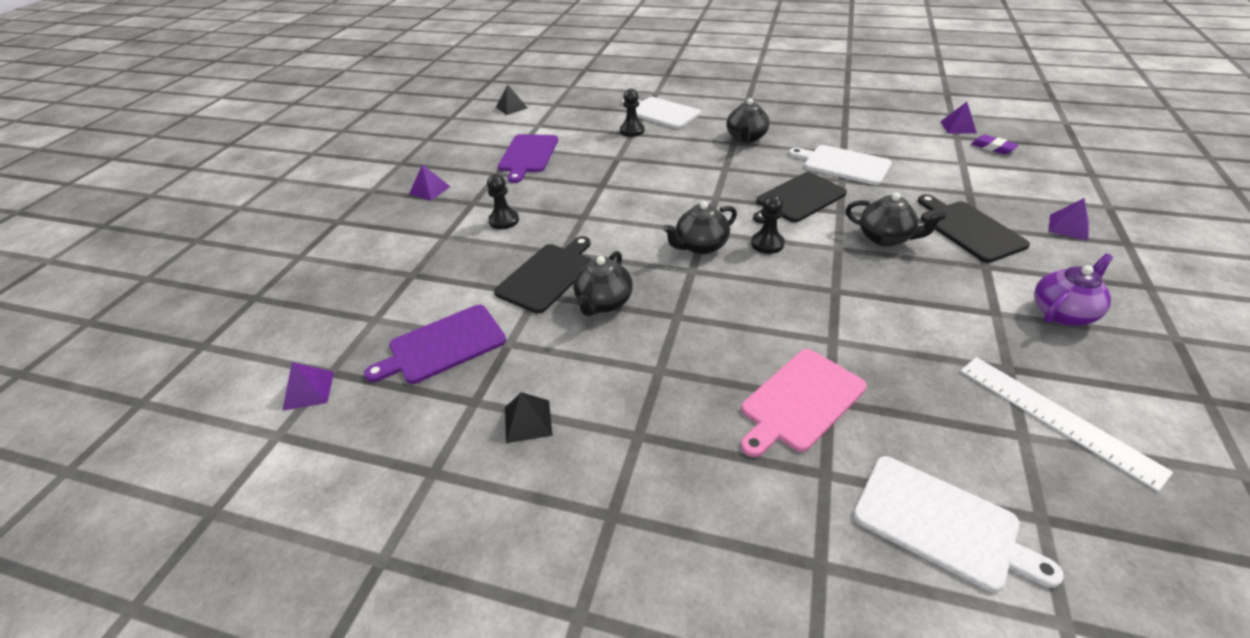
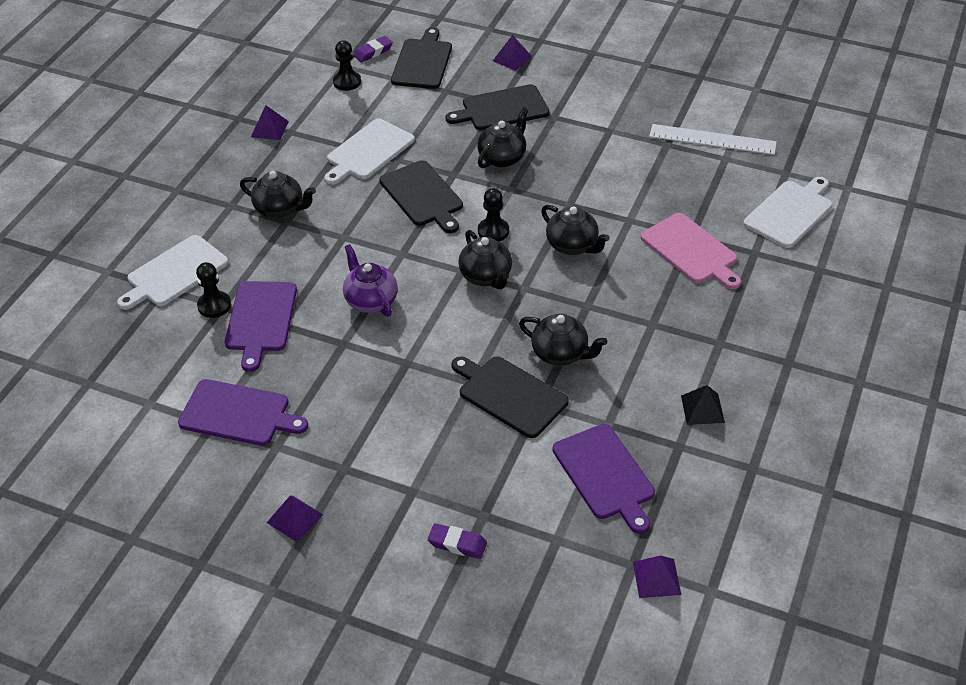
camera: 85 degrees left, 5 degrees up
(386, 264) = (457, 544): none -> purple eraser
(504, 220) = (394, 434): black pawn -> black pawn (347, 82)
(511, 107) = (70, 436): black pyramid -> none
(621, 149) = (261, 320): none -> purple cutting board
(768, 298) = (573, 245): none -> black teapot
(958, 127) = (323, 59): purple pyramid -> purple pyramid (269, 129)
(1004, 174) = (422, 62): none -> black cutting board
(1057, 418) = (712, 140): white ruler -> white ruler turned 45 degrees clockwise
(1062, 312) = (614, 100): purple teapot -> purple teapot (370, 300)

